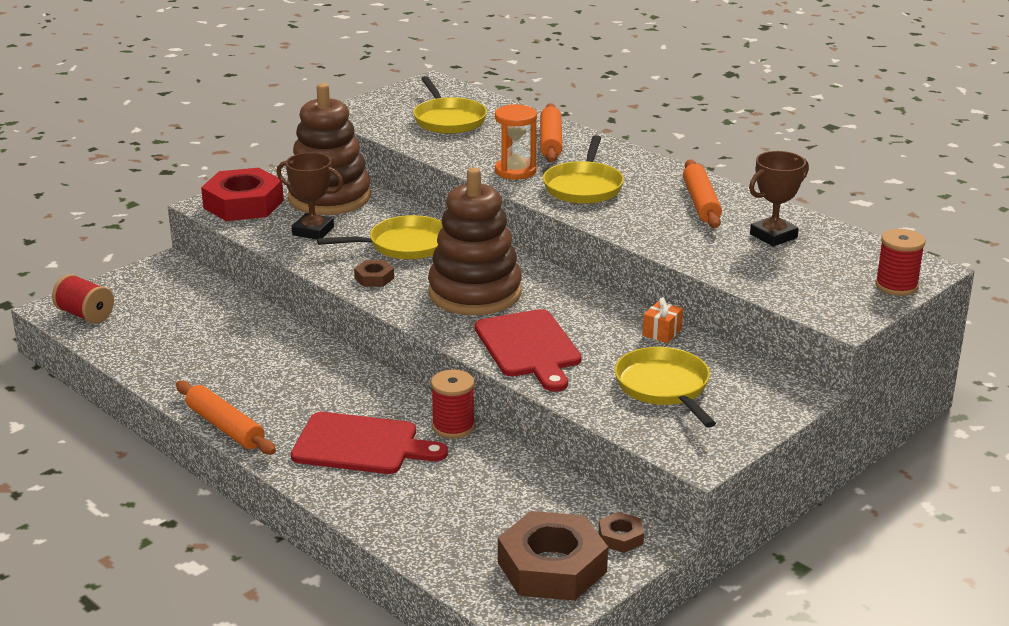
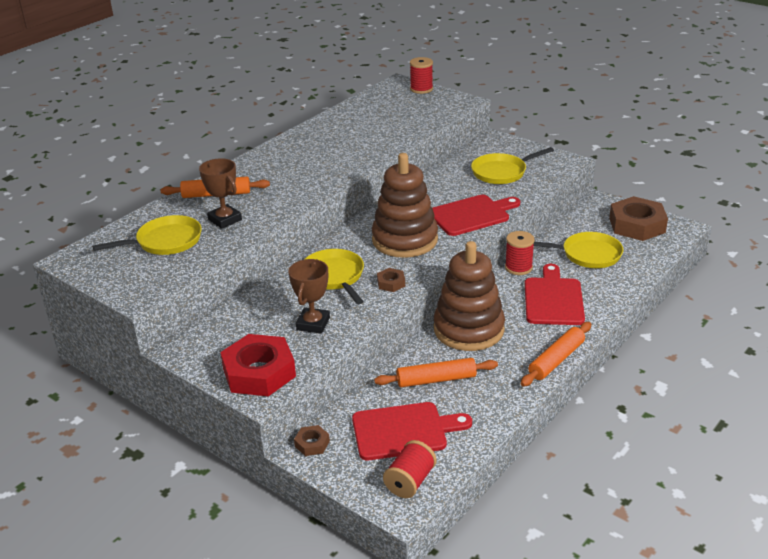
camera: 95 degrees left, 5 degrees up
(160, 316) = (404, 431): none -> red cutting board
(329, 197) = (245, 325): brown stacking toy -> brown stacking toy (468, 329)
(515, 171) = (273, 204): orange hourglass -> none
(583, 187) = (300, 177): yellow pan -> yellow pan (587, 255)
(620, 537) = (601, 208): brown nut -> brown nut (312, 444)
(662, 333) = (440, 175): orange gift -> none
(701, 203) = (322, 139): orange rolling pin -> orange rolling pin (436, 379)
(773, 236) = (367, 118): brown trophy -> brown trophy (225, 220)

